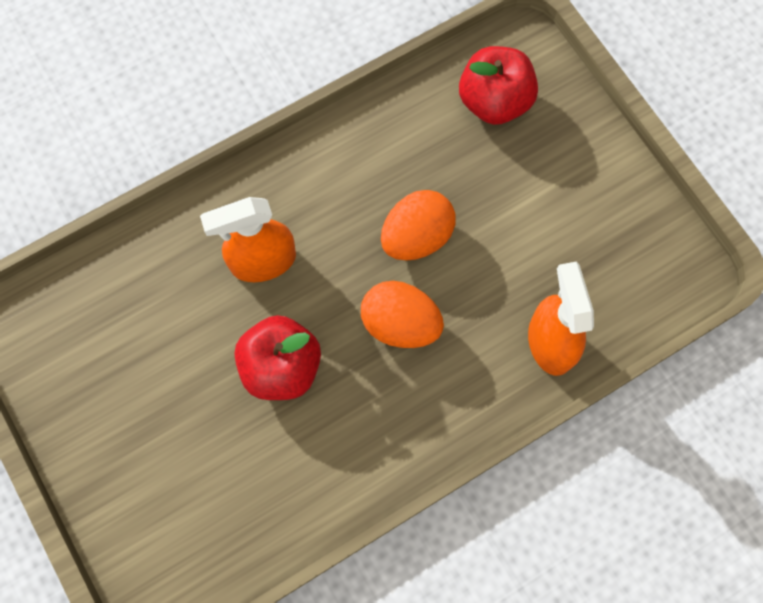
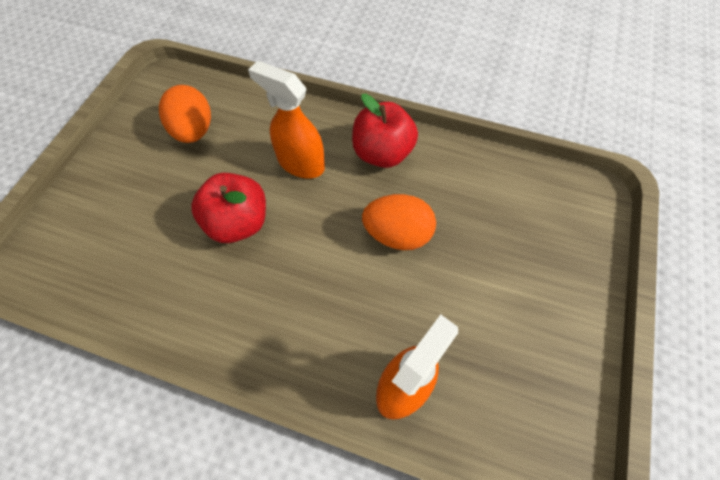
camera: 50 degrees right, 10 degrees down
(400, 323) = (327, 270): orange egg -> orange egg (194, 131)
(494, 101) = (537, 209): red apple -> red apple (382, 153)

